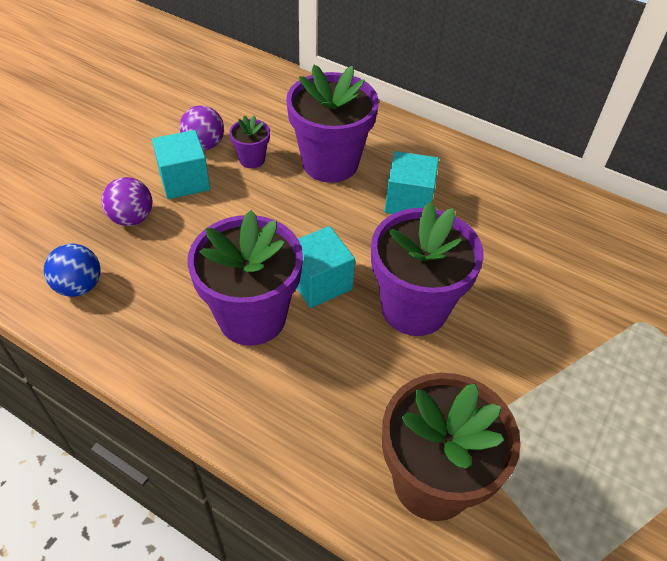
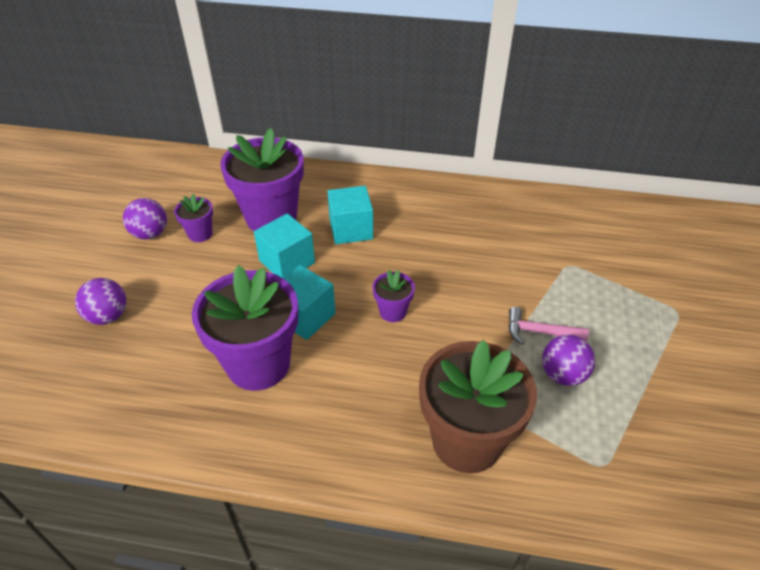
camera: 20 degrees left, 5 degrees down
(79, 286) = (82, 391): blue ball -> none
(184, 180) = (145, 269): turquoise cube -> turquoise cube (287, 262)
(414, 308) = (393, 312): purple flower pot -> purple flower pot, size x0.46
(571, 388) = (539, 332): none -> pink hammer
(577, 448) = (563, 375): none -> purple ball

